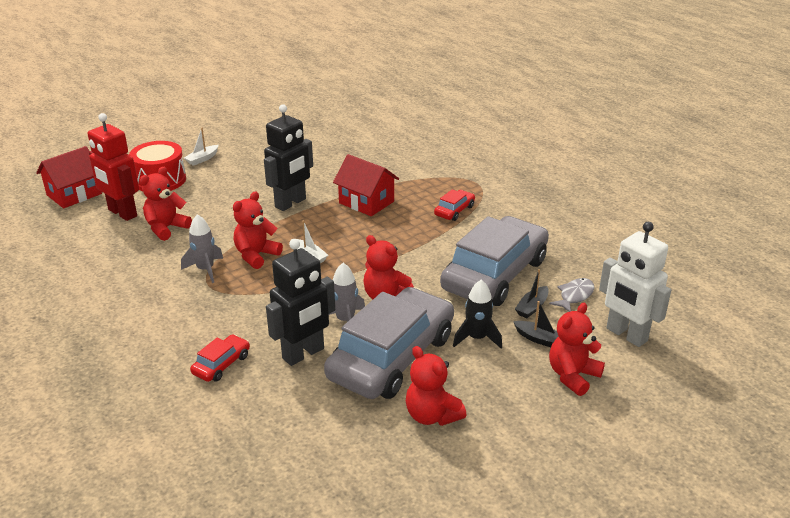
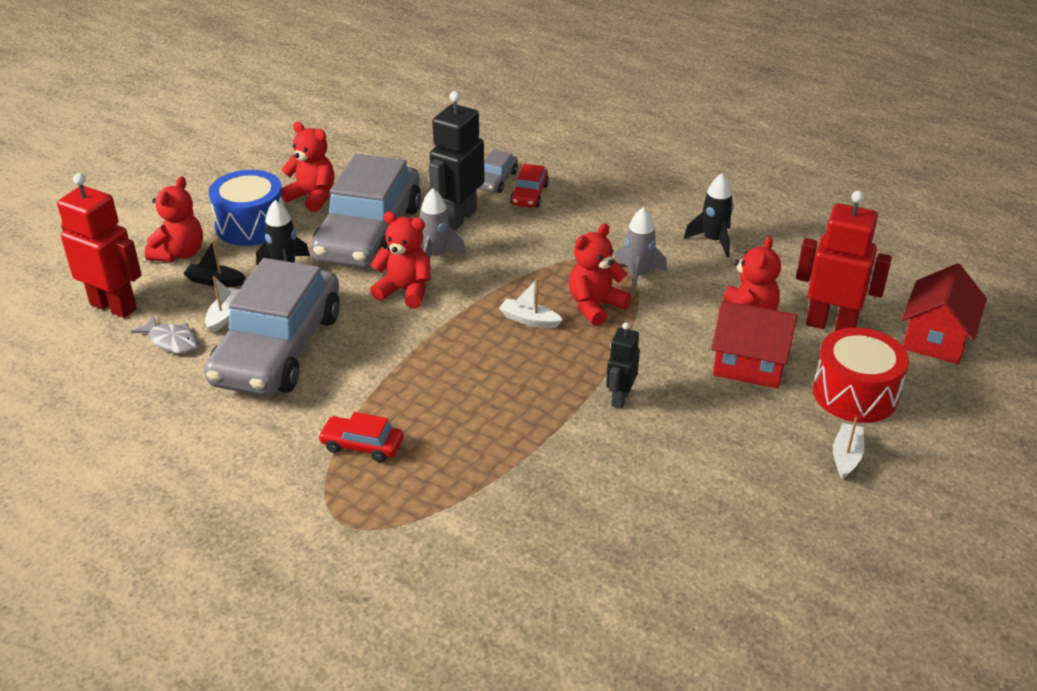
camera: 160 degrees right, 5 degrees up
(120, 283) = (713, 240): none -> black rocket
(239, 391) = (495, 180): none -> grey car
(256, 255) = (595, 306): red teddy bear -> red teddy bear turned 150 degrees counterclockwise
(291, 203) = (620, 398): black robot -> black robot, size x0.57
(366, 202) = (508, 428): red house -> red house (750, 364)
(454, 211) = (362, 445): red car -> red car turned 90 degrees clockwise
(501, 393) = (251, 225): none -> blue drum
(532, 307) = (225, 315): black boat -> white boat
(574, 296) = (171, 341): grey fish -> grey fish turned 75 degrees counterclockwise
(626, 335) = (114, 306): white robot -> red robot

